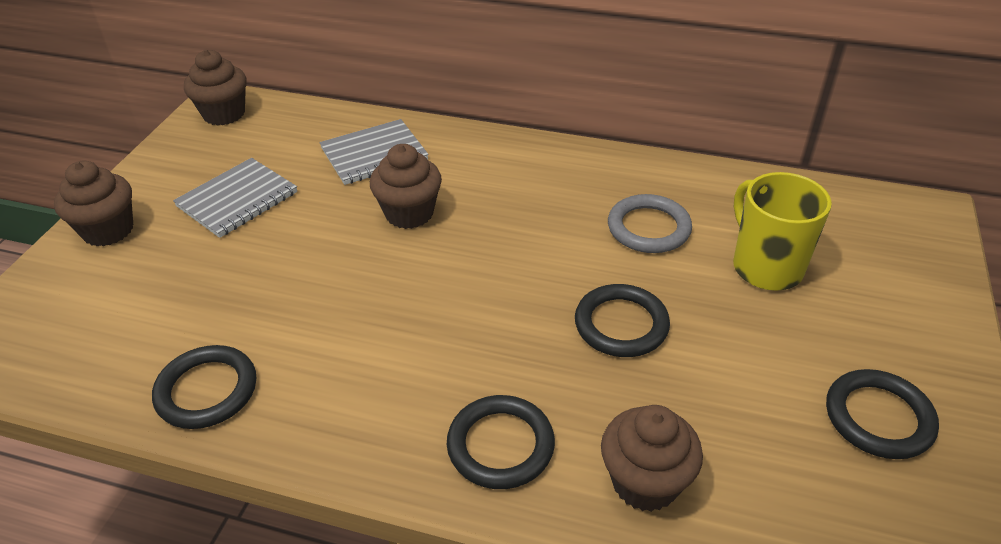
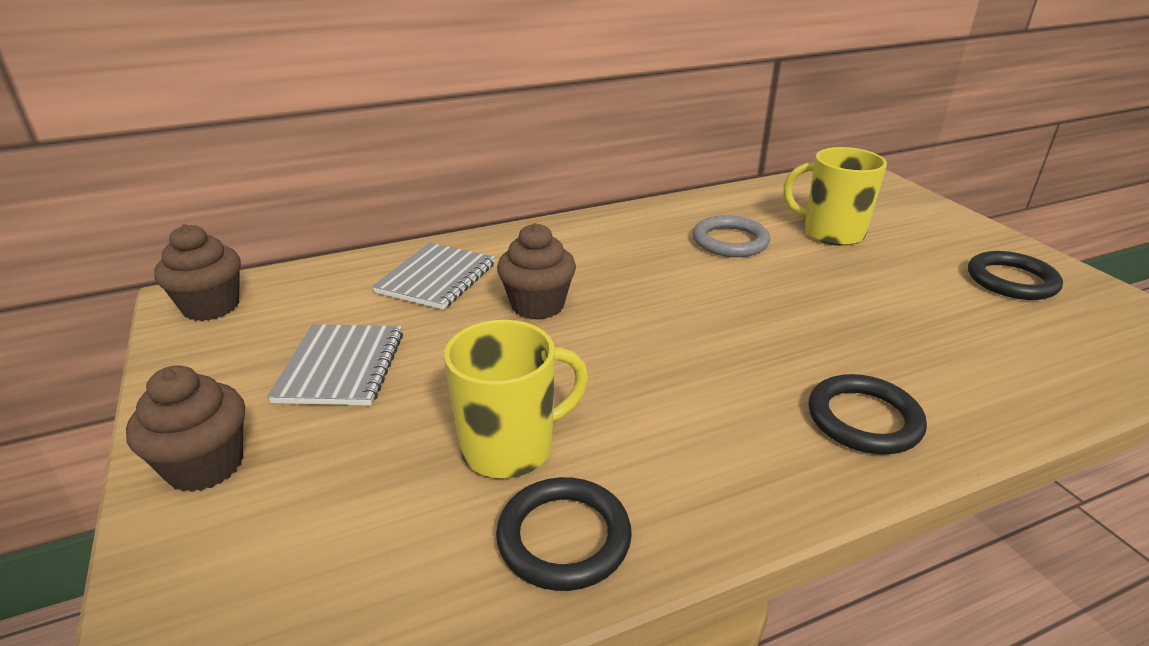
camera: 40 degrees left, 10 degrees down
(254, 314) = (510, 447): none -> yellow mug
(621, 324) = (808, 303): black ring -> none
(645, 482) = (976, 384): brown cupcake -> none

